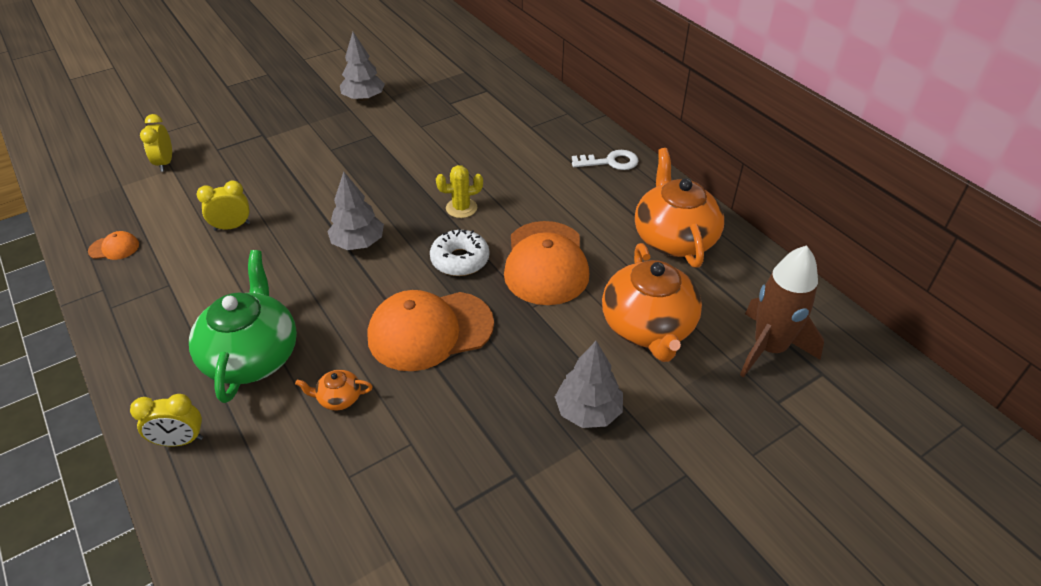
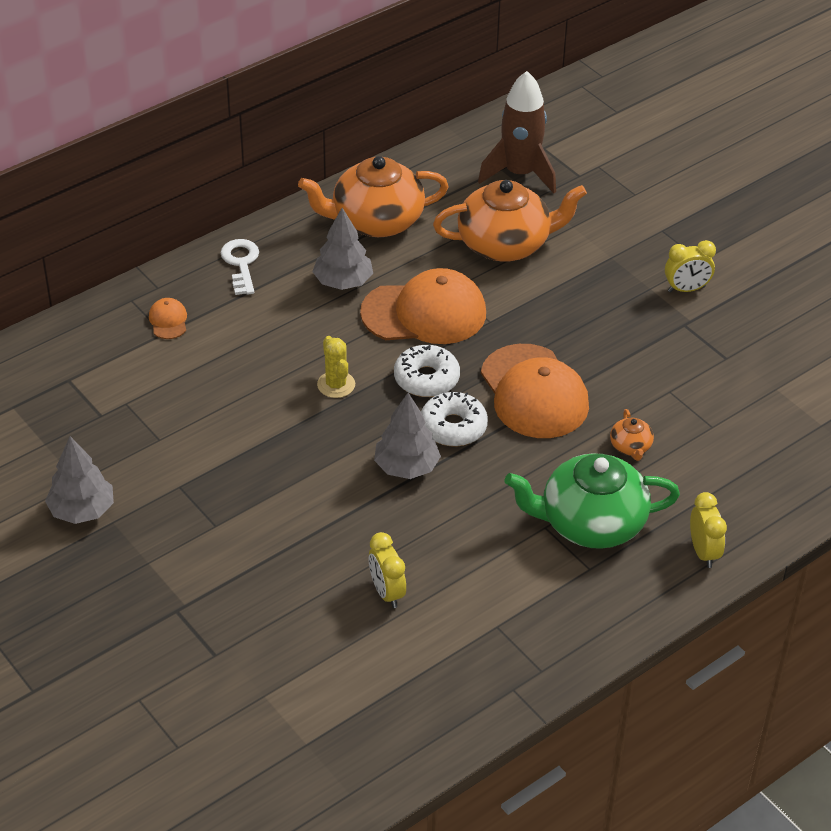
camera: 95 degrees left, 0 degrees up
(114, 248) = (438, 704): orange cap -> orange cap (168, 321)
(165, 163) = (250, 707): yellow clock -> yellow clock (686, 289)
(397, 273) = (453, 427): none -> white donut
(588, 411) = (611, 283): grey tree -> grey tree (343, 282)

